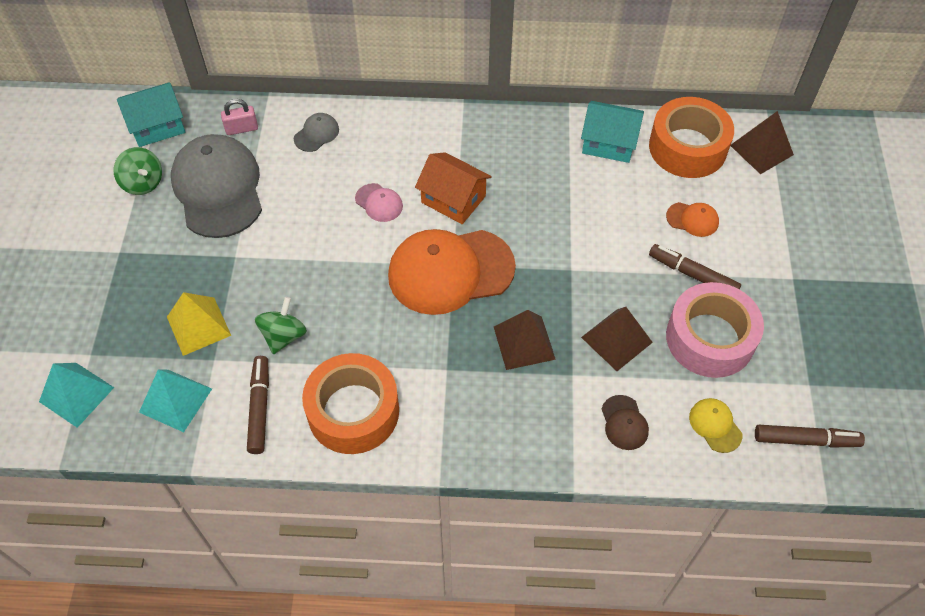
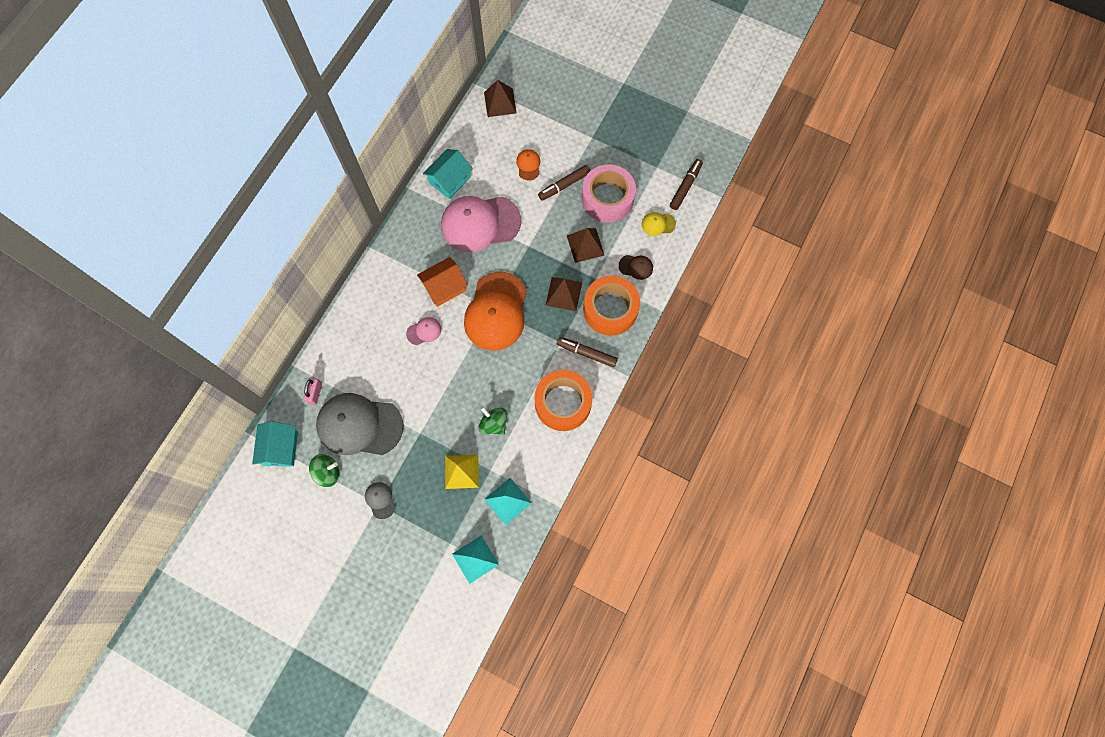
camera: 65 degrees left, 15 degrees up
(259, 408) = (536, 454): brown marker -> brown marker (586, 353)
(316, 134) = (346, 347): grey cap -> grey cap (380, 500)
(569, 200) = (480, 223): none -> pink cap
(687, 147) = (477, 140): orange tape -> orange tape (610, 309)
(692, 219) = (528, 165): orange cap -> orange cap turned 45 degrees counterclockwise

